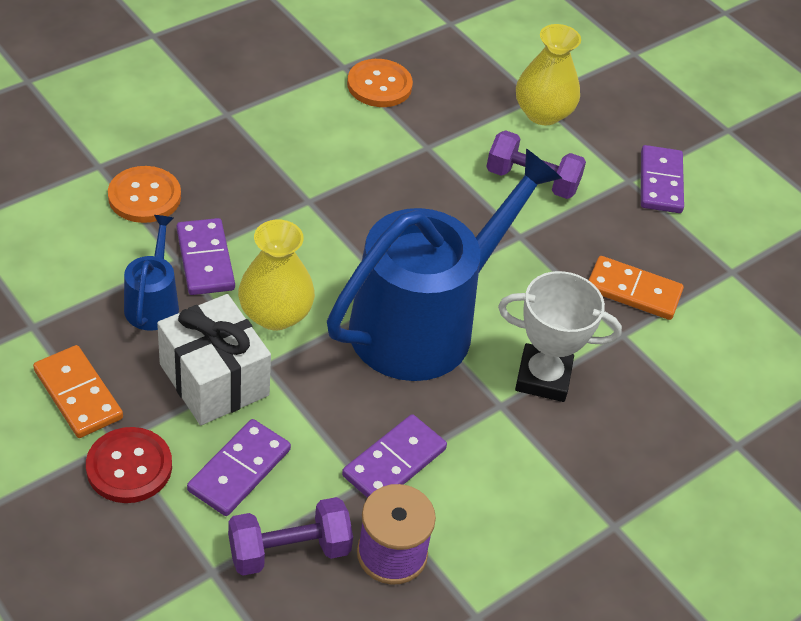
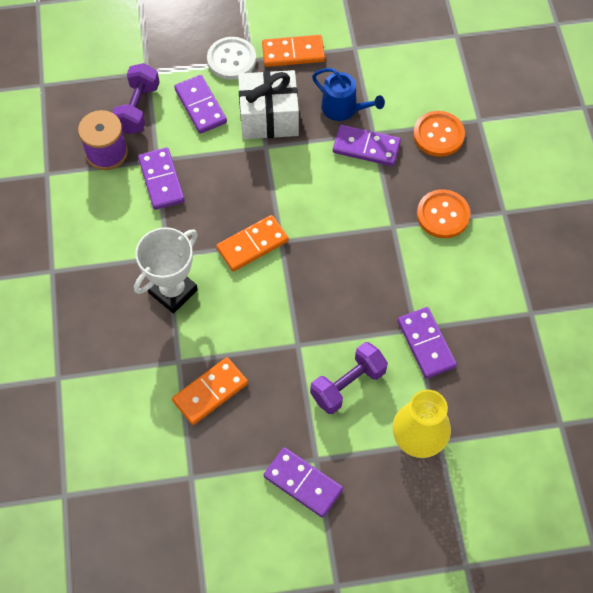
camera: 125 degrees right, 15 degrees up
(129, 467) = (231, 59): red button -> white button
(275, 314) = (302, 167): yellow vase -> none
(379, 85) = (498, 328): orange button -> orange button (443, 215)
(423, 323) = (252, 244): blue watering can -> orange domino
(439, 134) = (426, 344): none -> purple domino

